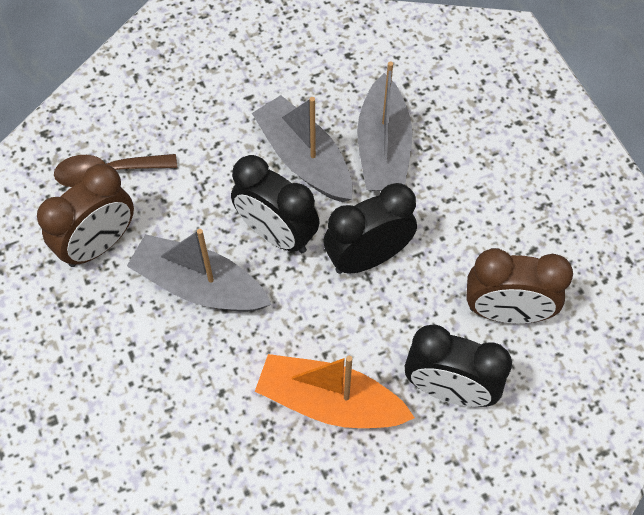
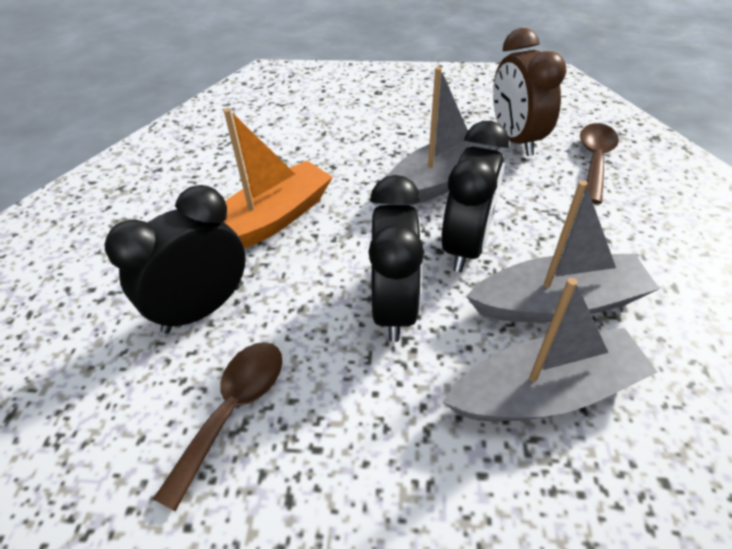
camera: 120 degrees right, 15 degrees down
(276, 234) = (466, 246): black clock -> black clock turned 135 degrees clockwise
(383, 149) = (545, 391): grey boat -> grey boat turned 135 degrees clockwise
(506, 312) = (233, 409): brown clock -> brown spoon

